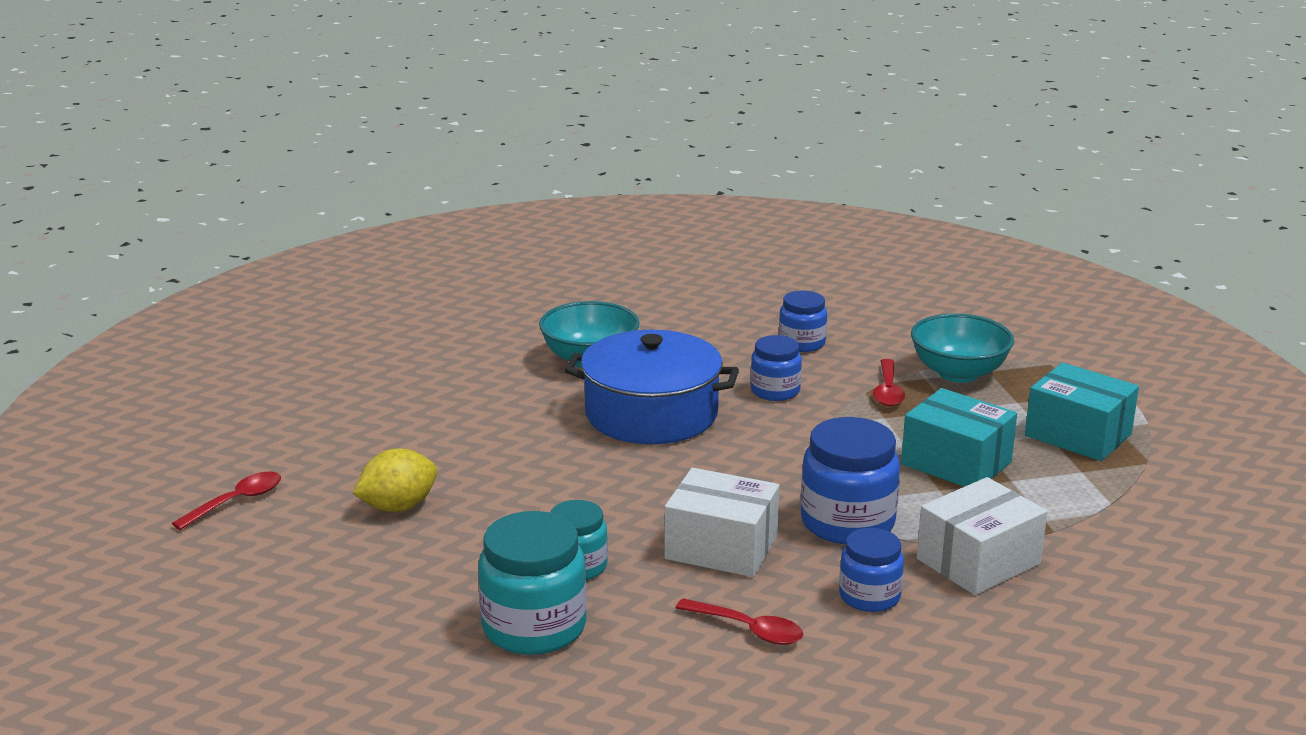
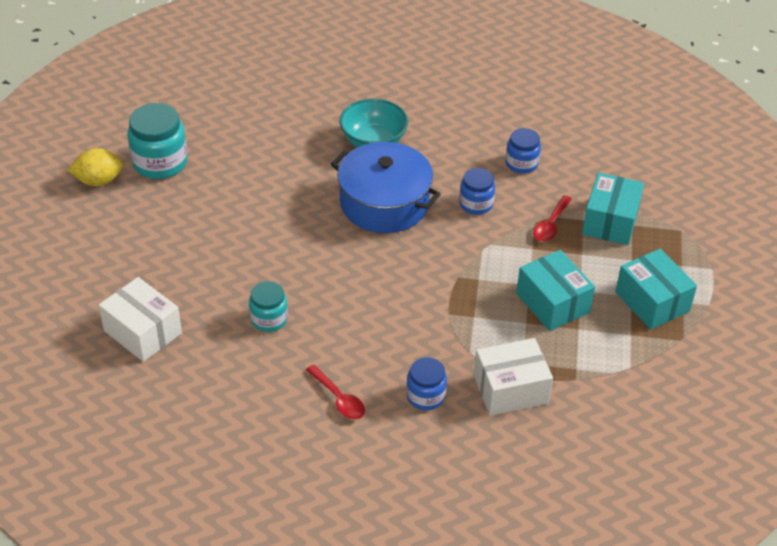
camera: 20 degrees right, 20 degrees up
(237, 501) = (105, 209): red spoon -> none
(398, 507) = (192, 240): yellow lemon -> yellow lemon (99, 181)
(534, 627) = (220, 359): turquoise jar -> turquoise jar (160, 163)
(721, 547) = (361, 330): white box -> white box (143, 332)
(847, 523) = (450, 333): blue jar -> none
(958, 373) = (610, 221): turquoise bowl -> turquoise box

